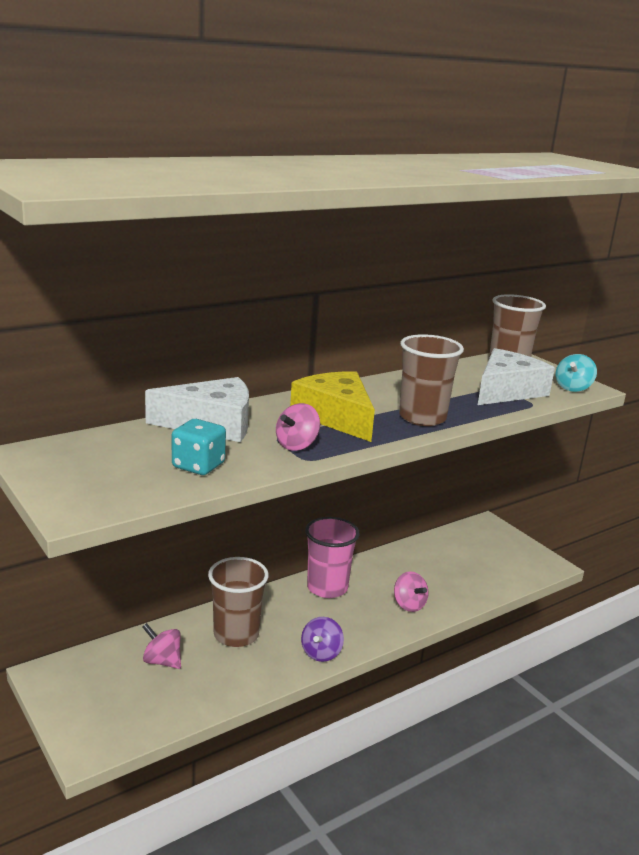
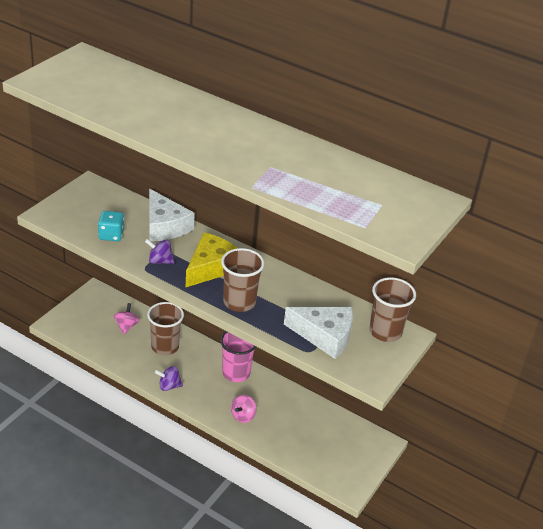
camera: 65 degrees right, 15 degrees up
(297, 445) = (160, 261): pink spinning top -> purple spinning top
(573, 388) = (364, 371): turquoise spinning top -> none

